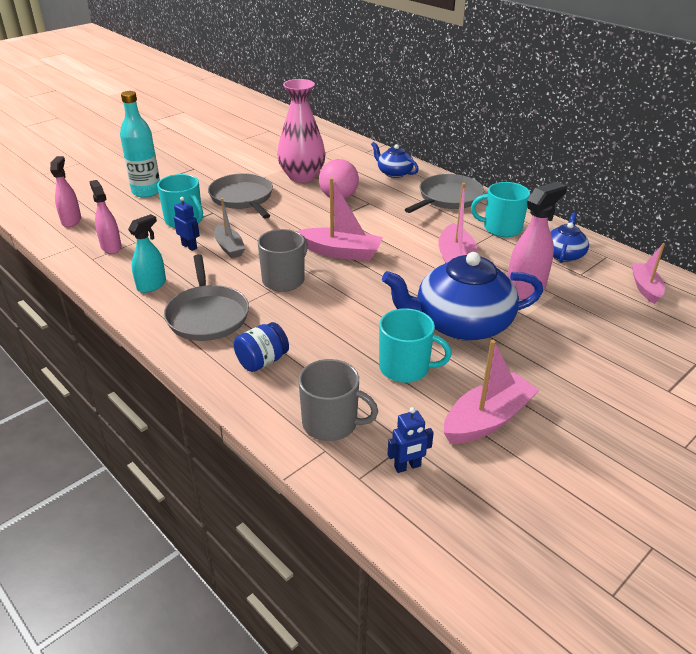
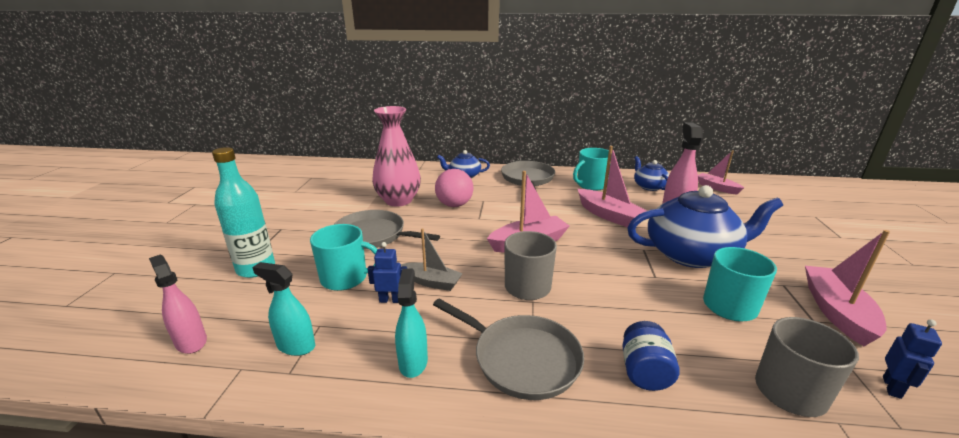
camera: 40 degrees left, 10 degrees down
(111, 247) = (296, 346): pink spray bottle -> turquoise spray bottle
(461, 324) = (691, 254): blue teapot -> blue teapot turned 135 degrees counterclockwise

